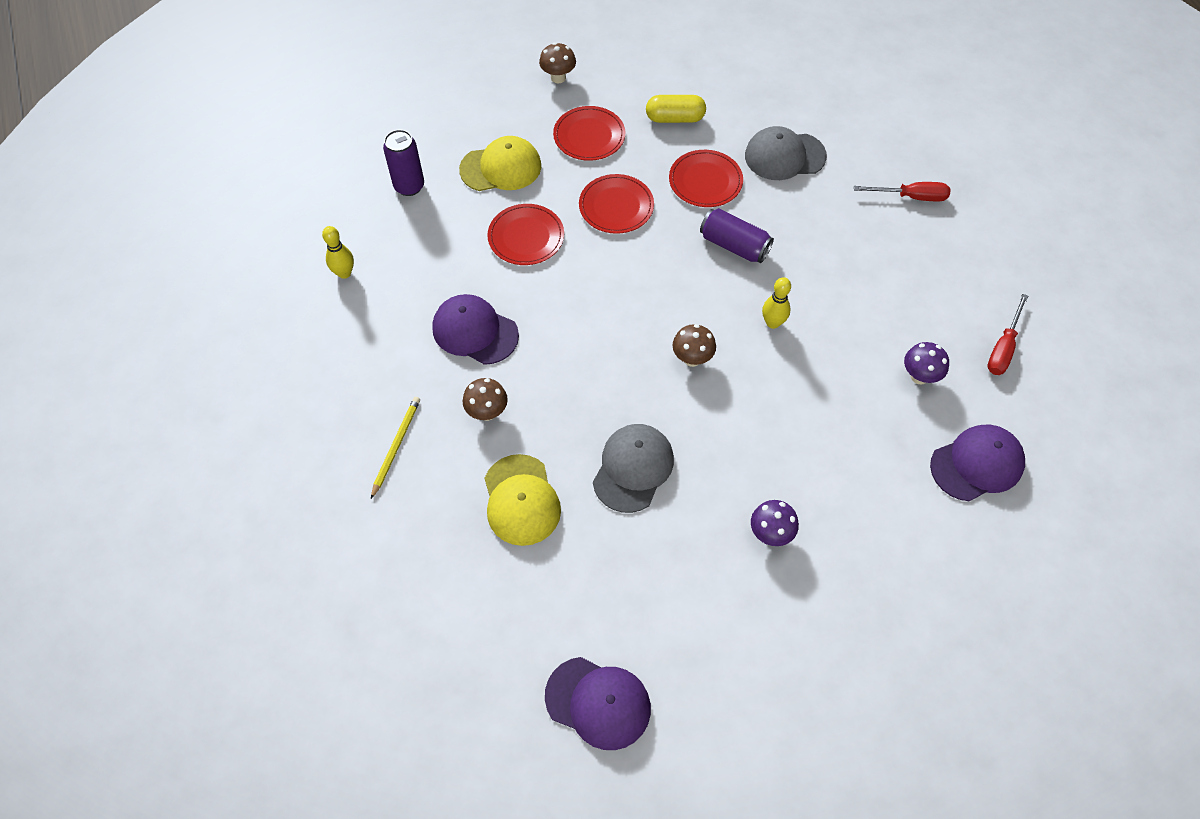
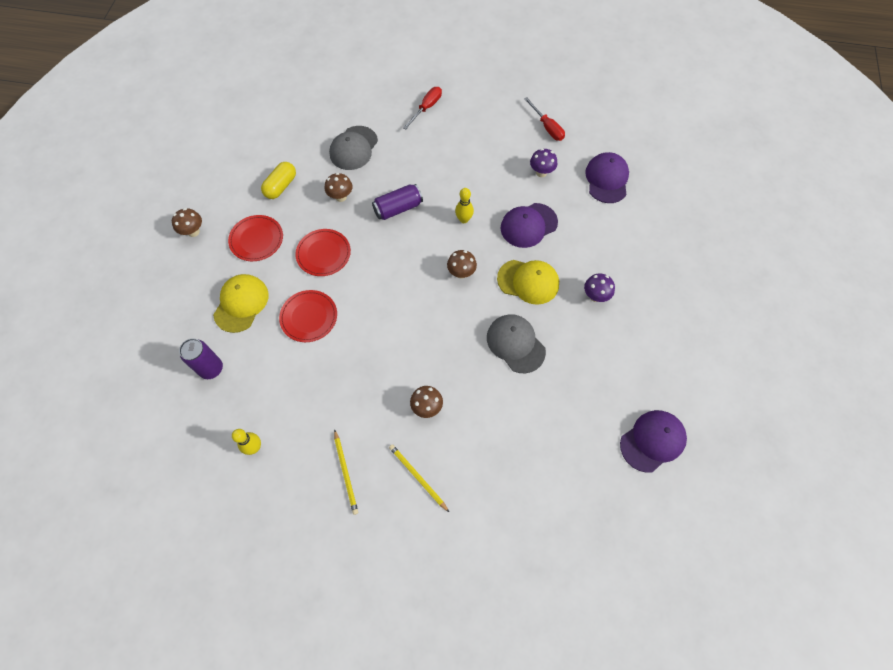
camera: 60 degrees left, 5 degrees up
(362, 372) = (346, 473): none -> yellow pencil
(475, 331) = (361, 385): purple cap -> purple cap (528, 225)
(521, 500) = (501, 418): yellow cap -> yellow cap (528, 281)
(705, 181) = (341, 197): red plate -> brown mushroom

